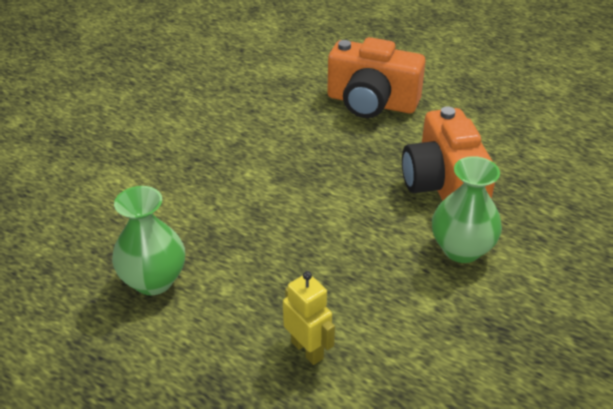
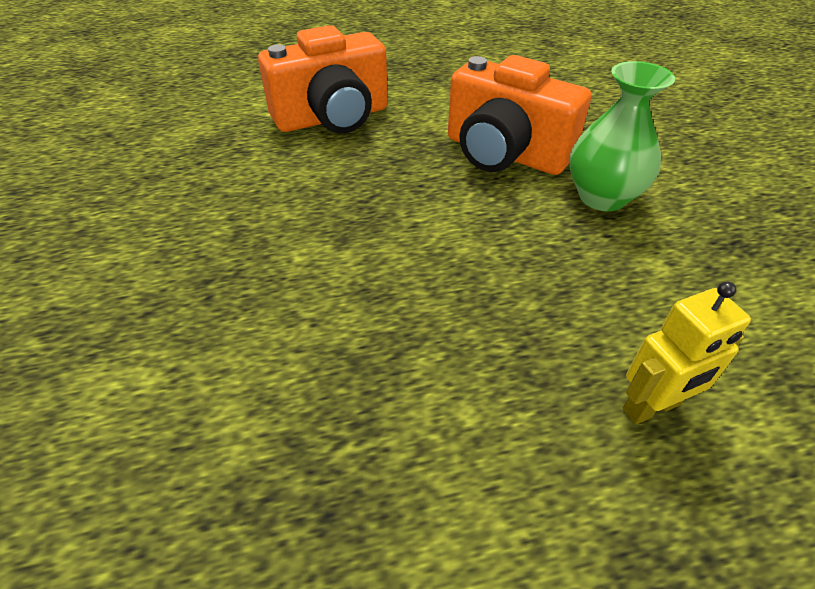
camera: 45 degrees left, 5 degrees up
(153, 280) = (361, 487): green vase -> none
(307, 350) = (651, 407): yellow robot -> yellow robot turned 150 degrees clockwise

